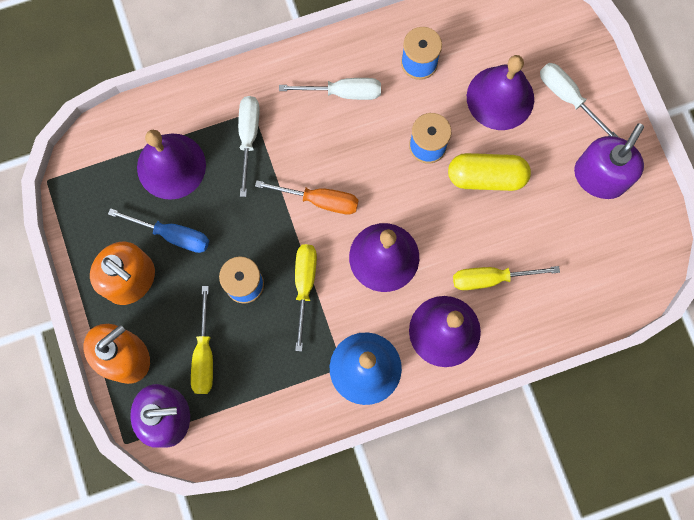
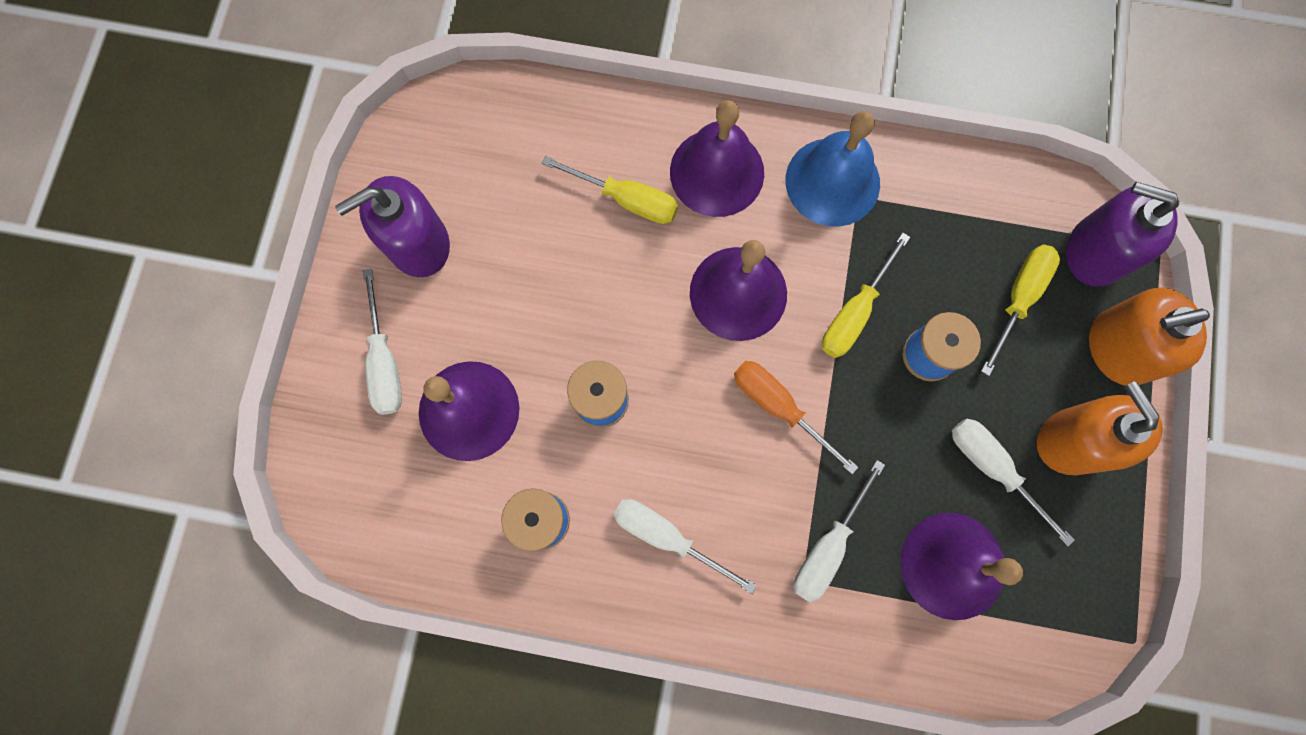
camera: 150 degrees left, 0 degrees up
(172, 235) = (992, 468): blue screwdriver -> white screwdriver
(486, 177) = (553, 319): yellow capsule -> none

